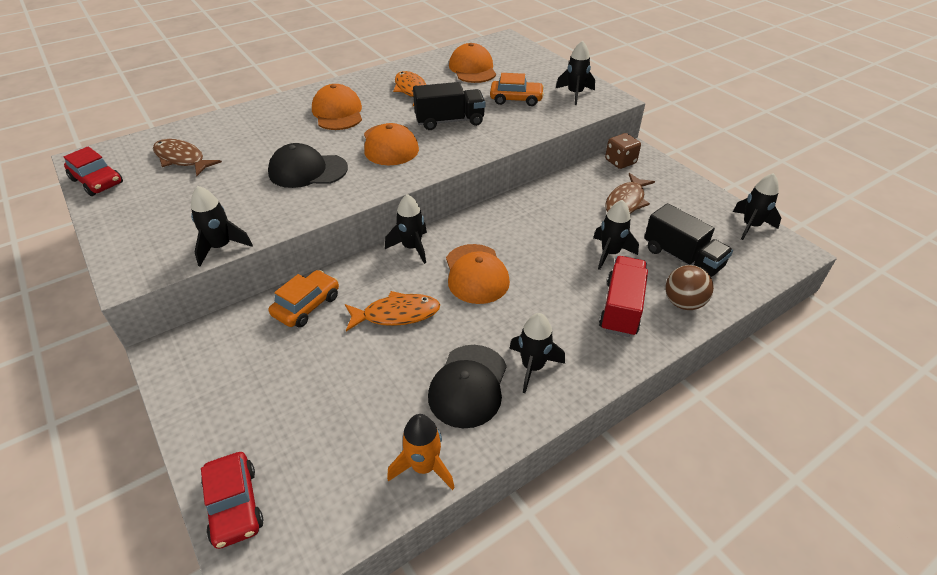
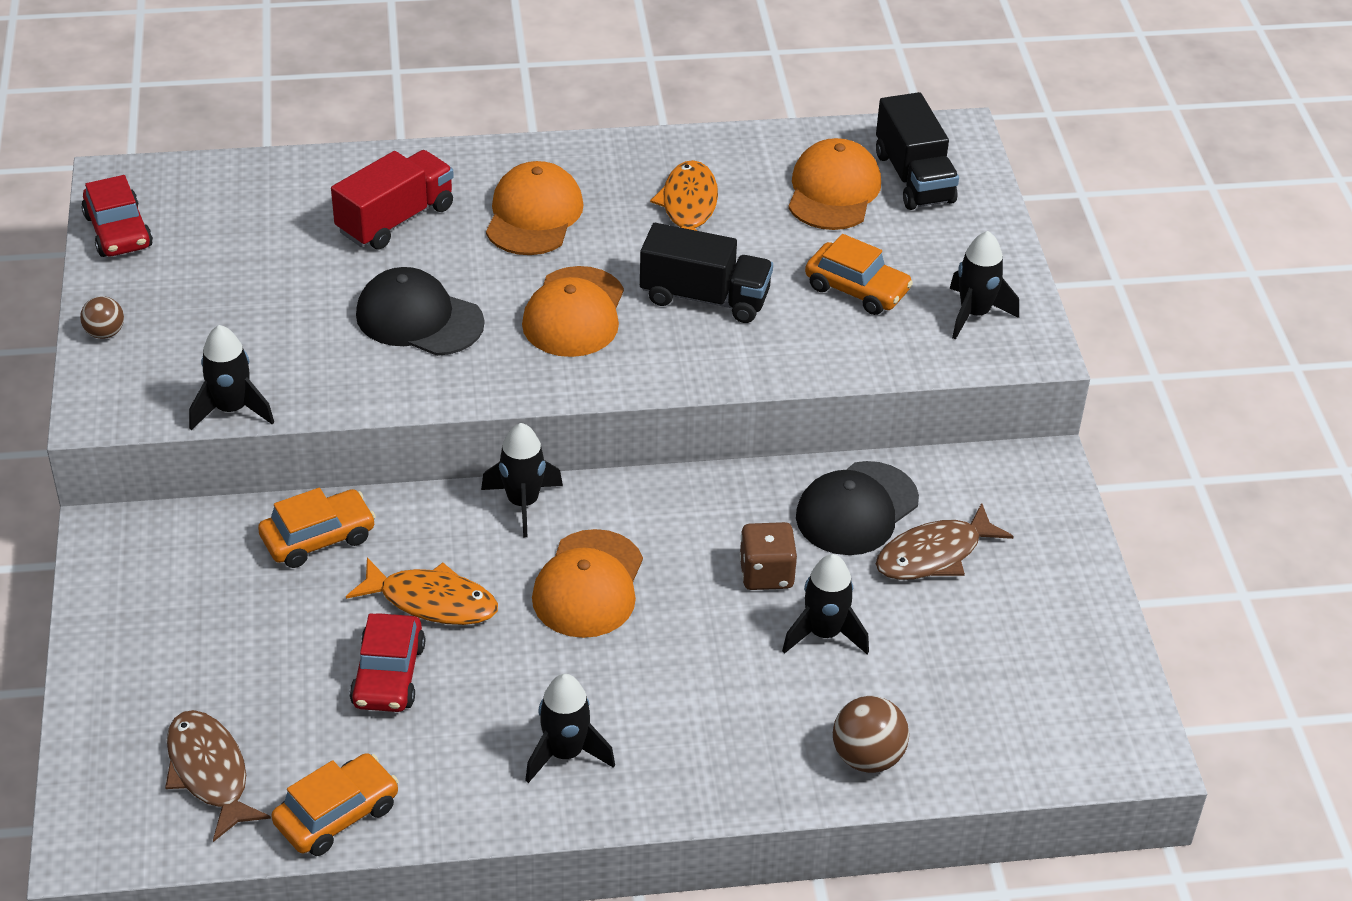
camera: 25 degrees right, 0 degrees up
(113, 233) = (105, 333): none -> brown ball
(182, 159) = (250, 230): brown fish -> brown fish (209, 773)
(234, 505) = (99, 761): red car -> red car (388, 675)
(424, 467) = (337, 815): orange rocket -> orange car
(468, 386) = (460, 741): black cap -> black cap (856, 509)
(620, 162) = (996, 474): brown dice -> brown dice (766, 574)
(621, 308) = (764, 725): red truck -> red truck (395, 219)
(682, 258) = (935, 688): black truck -> black truck (914, 178)
(750, 226) = (1111, 682): black rocket -> none

